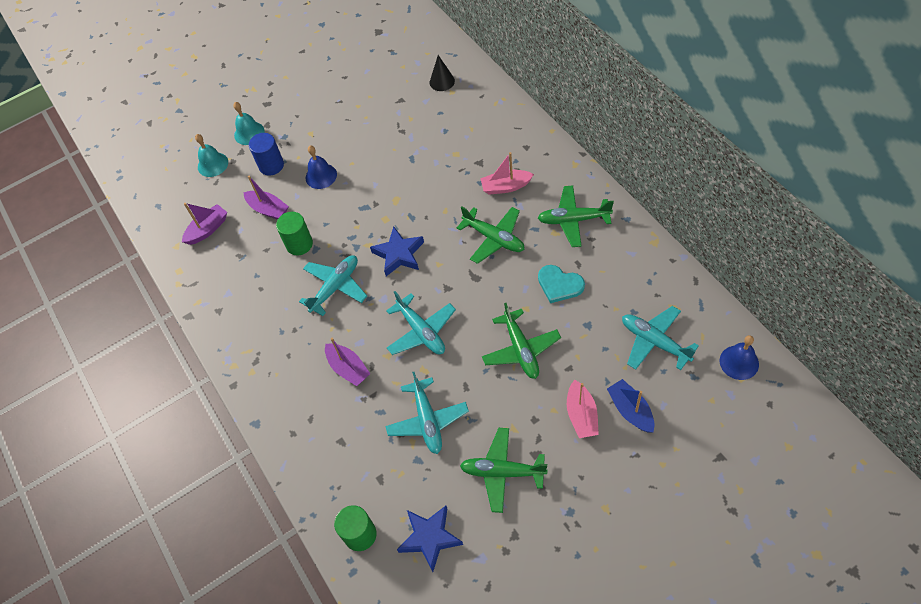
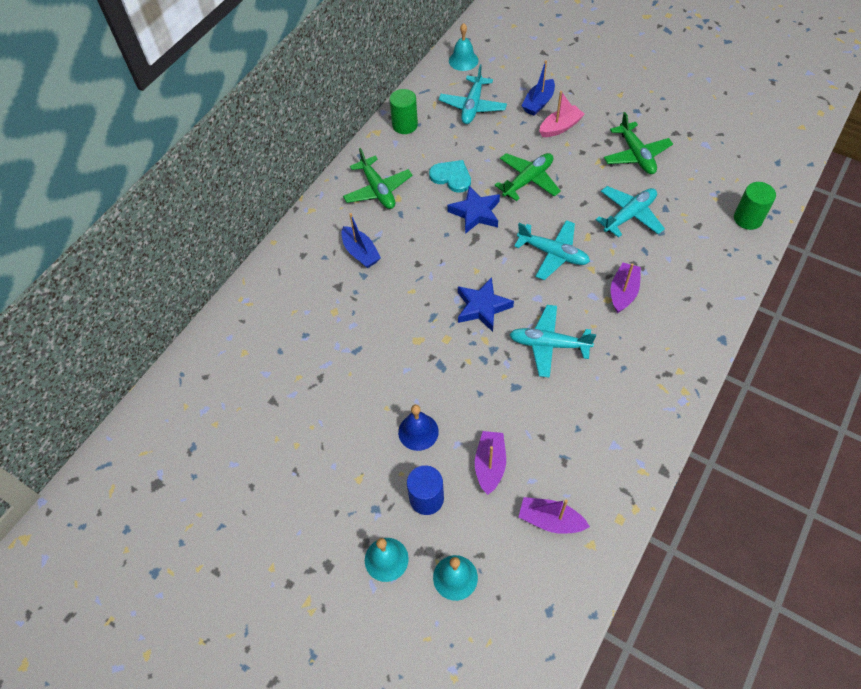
camera: 120 degrees left, 0 degrees up
(299, 244) = (518, 405): green cylinder -> green cylinder (405, 125)
(421, 331) = (553, 254): turquoise plane -> turquoise plane turned 90 degrees clockwise
(430, 538) = (715, 177): blue star -> blue star (475, 213)
(442, 81) = (230, 369): black cone -> none
(494, 238) = (426, 239): green plane -> none
(506, 187) = (360, 253): pink boat -> blue boat
(559, 285) = (451, 177): turquoise heart -> turquoise heart turned 60 degrees counterclockwise
(739, 362) = (463, 60): blue bell -> turquoise bell

